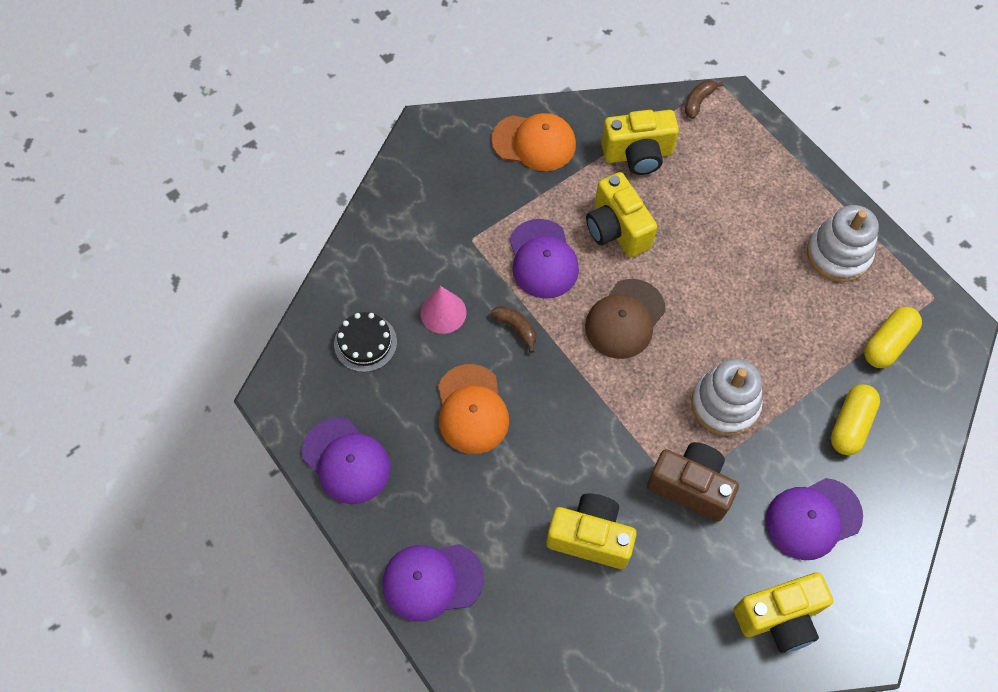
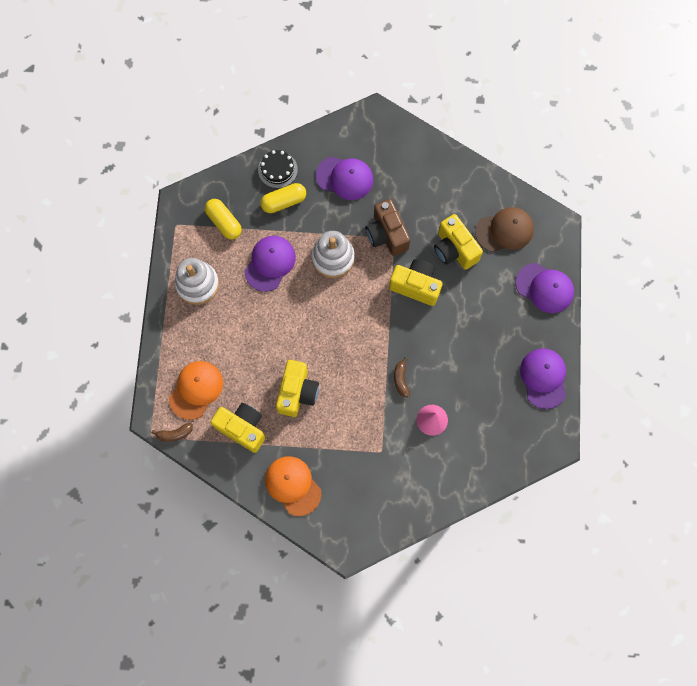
camera: 140 degrees left, 10 degrees up
(365, 343) = (487, 435): black cake -> black cake (277, 169)
(472, 409) = (460, 354): orange cap -> orange cap (196, 390)
(543, 259) = (353, 407): purple cap -> purple cap (270, 263)
(625, 319) = (340, 339): brown cap -> brown cap (504, 230)
(779, 617) = (401, 153): yellow camera -> yellow camera (416, 286)
(887, 343) = (224, 222): yellow capsule -> yellow capsule turned 60 degrees clockwise

